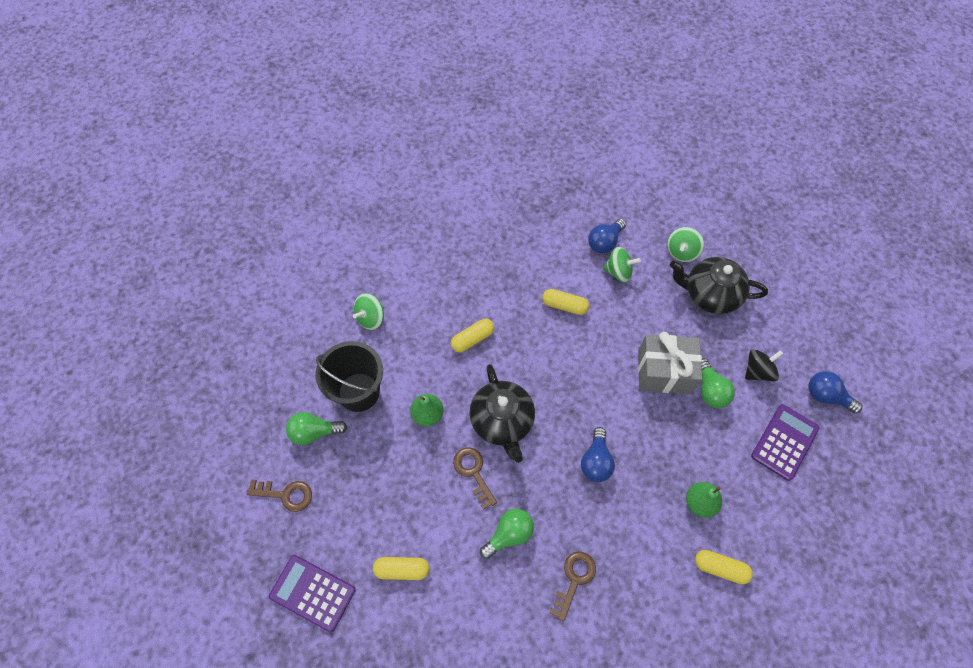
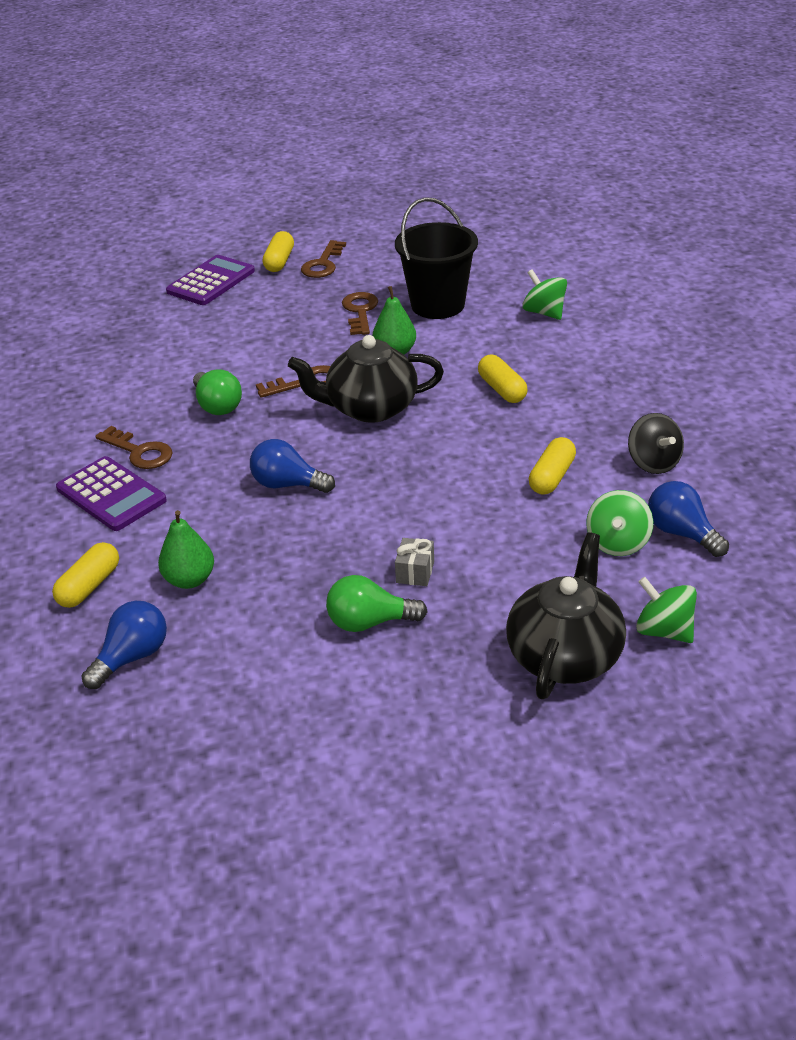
camera: 100 degrees right, 25 degrees down
(314, 432) = (392, 278): green light bulb -> none
(368, 449) = (360, 311): none -> brown key
(402, 569) = (210, 332): yellow capsule -> yellow capsule (279, 261)
(664, 372) = (415, 572): grey gift -> grey gift, size x0.42
(758, 371) = (393, 693): black spinning top -> black spinning top (653, 463)
(784, 442) = (251, 702): purple calculator -> purple calculator (111, 495)
(826, 396) = (321, 785): blue light bulb -> blue light bulb (132, 657)

